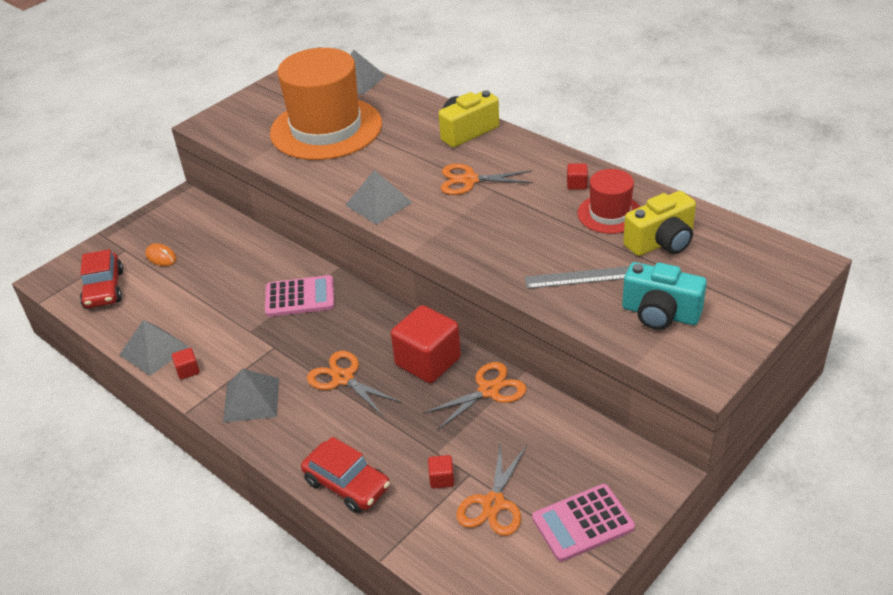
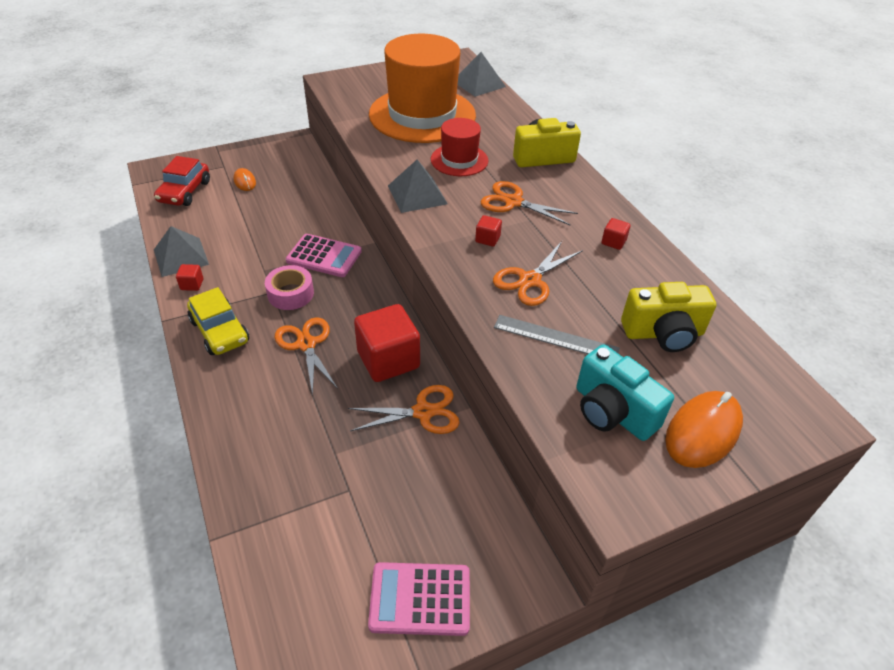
camera: 20 degrees right, 5 degrees up
(251, 399) = (220, 331): grey pyramid -> yellow car
(293, 342) = (290, 294): none -> pink tape
(347, 484) = (237, 448): red car -> none
(441, 479) = (321, 483): red cube -> red cube (487, 239)
(493, 504) = (349, 533): orange scissors -> orange scissors (530, 280)
(609, 214) = (627, 283): red hat -> red hat (459, 160)
(733, 302) = (702, 432): none -> orange mouse

